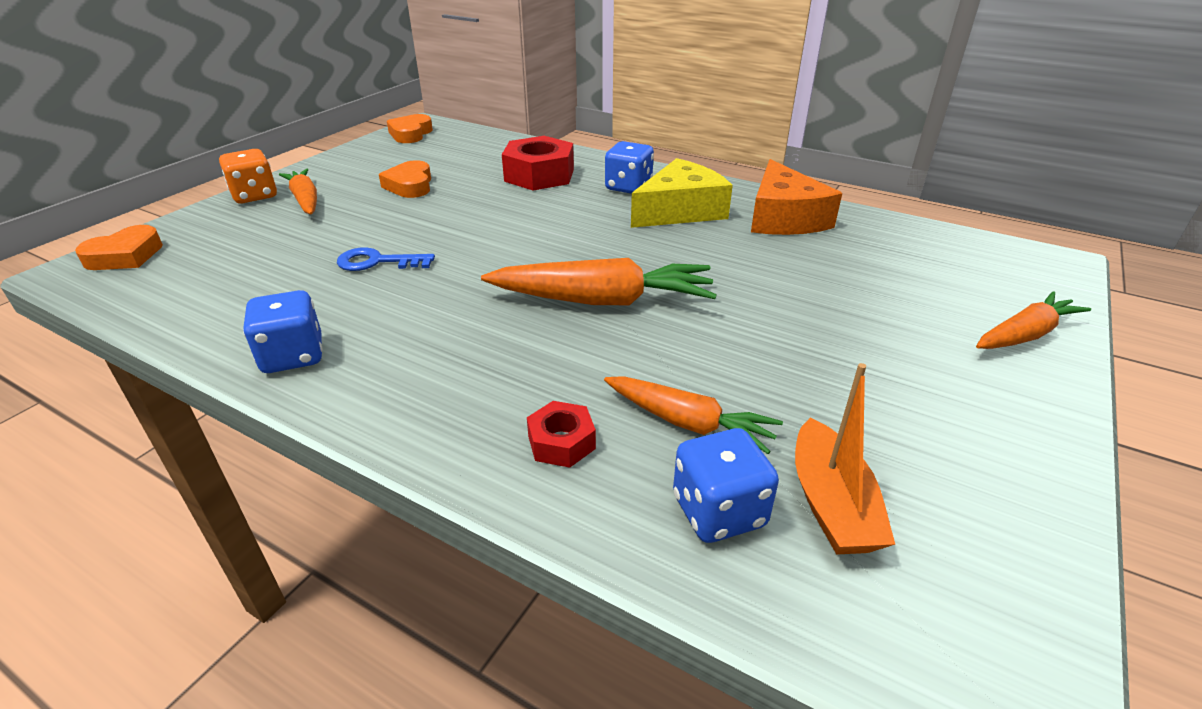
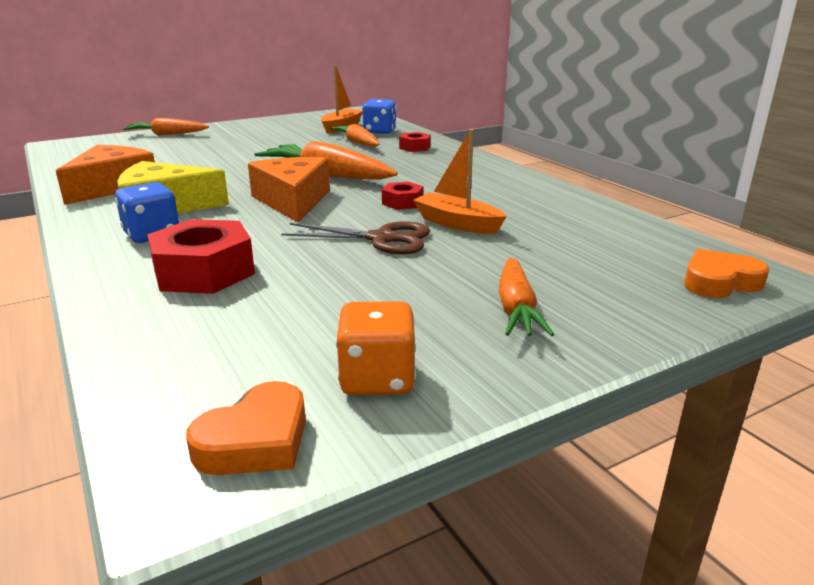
camera: 150 degrees left, 10 degrees down
(254, 196) = (592, 336): orange dice -> orange dice (377, 379)
(293, 356) = (533, 188): blue dice -> none
(378, 262) = (457, 224): blue key -> orange boat
(410, 185) = (369, 297): orange heart -> none
(439, 227) = (382, 239): none -> brown scissors
(458, 277) = (402, 202): none -> red nut
(578, 248) = (293, 201): none -> orange cheese

